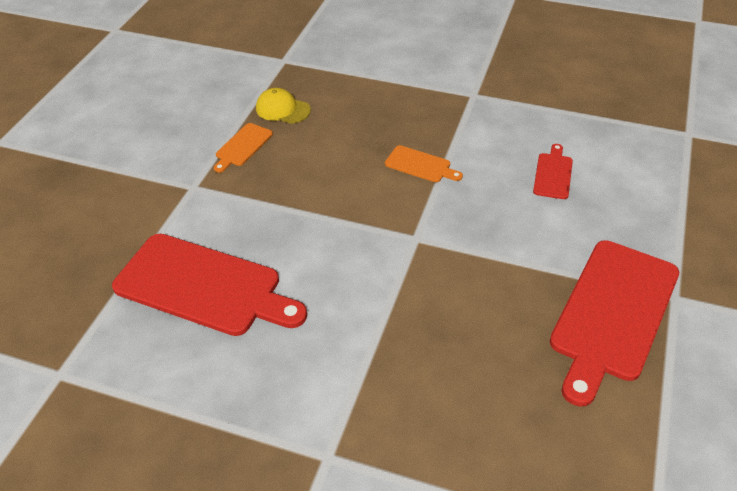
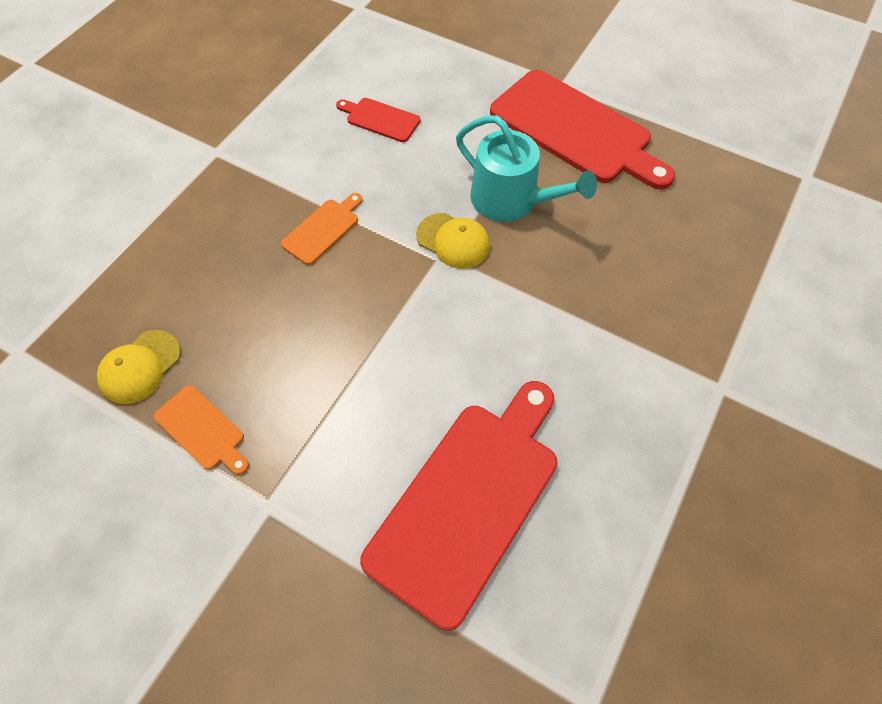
camera: 80 degrees left, 15 degrees up
(436, 242) = (453, 241): none -> yellow cap
(496, 274) = (511, 200): none -> turquoise watering can

